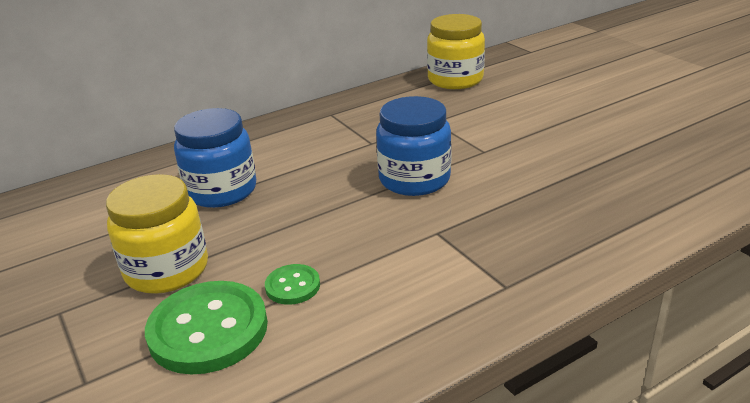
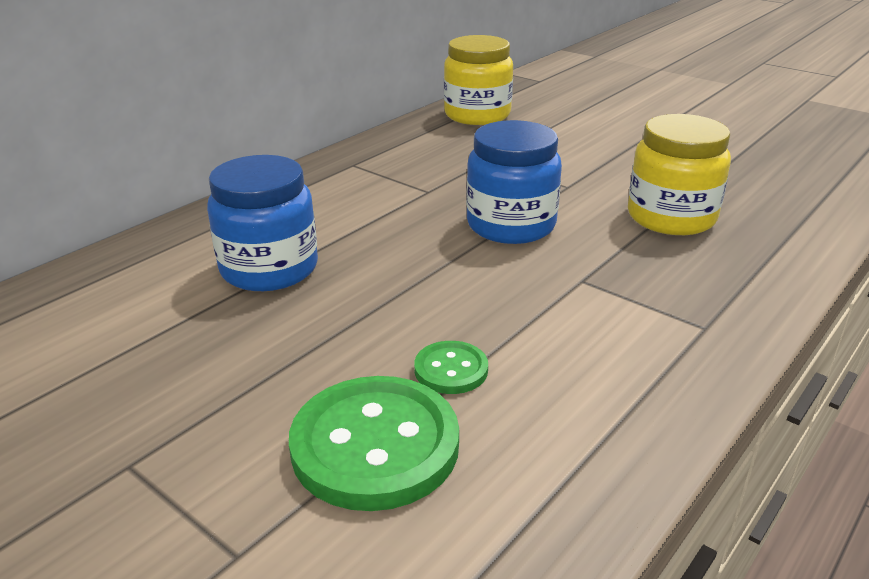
camera: 20 degrees left, 0 degrees up
(167, 270) = (260, 379): yellow jar -> yellow jar (671, 217)

